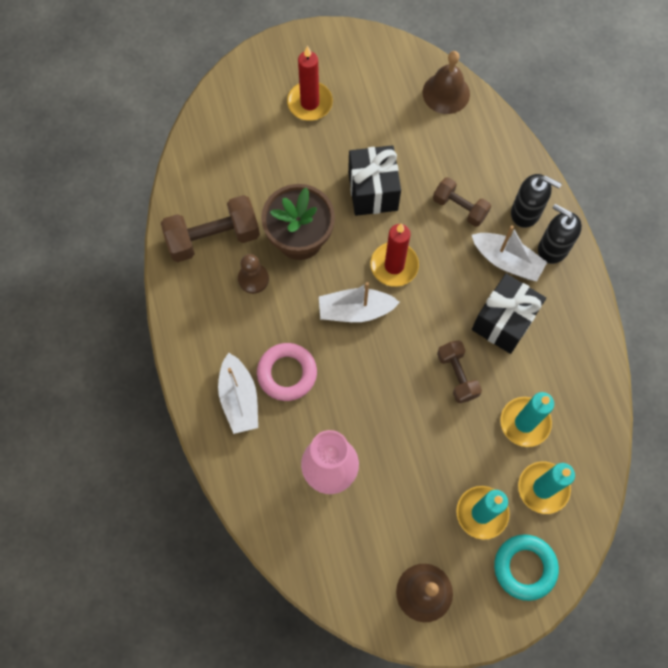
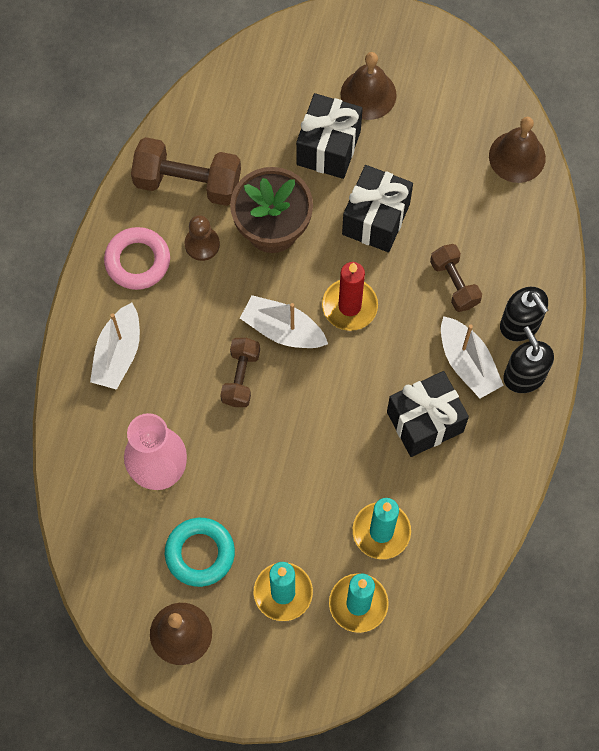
camera: 30 degrees right, 0 degrees up
(287, 373) = (178, 354): pink ring -> pink ring (137, 261)
(304, 157) = (328, 147): none -> black gift
(310, 103) = (368, 94): red candle -> brown bell
(457, 375) = (343, 448): brown dumbbell -> brown dumbbell (240, 377)
(525, 567) = (291, 667): turquoise ring -> turquoise ring (200, 553)

